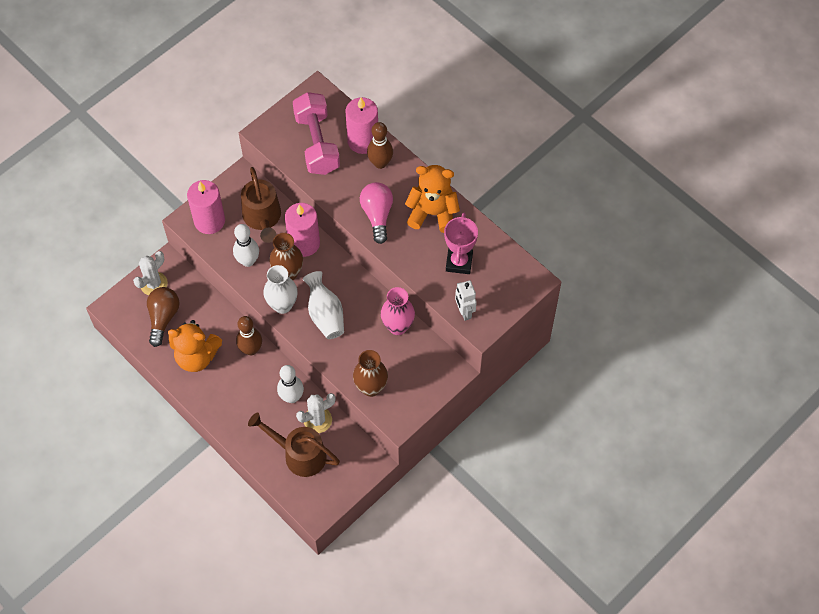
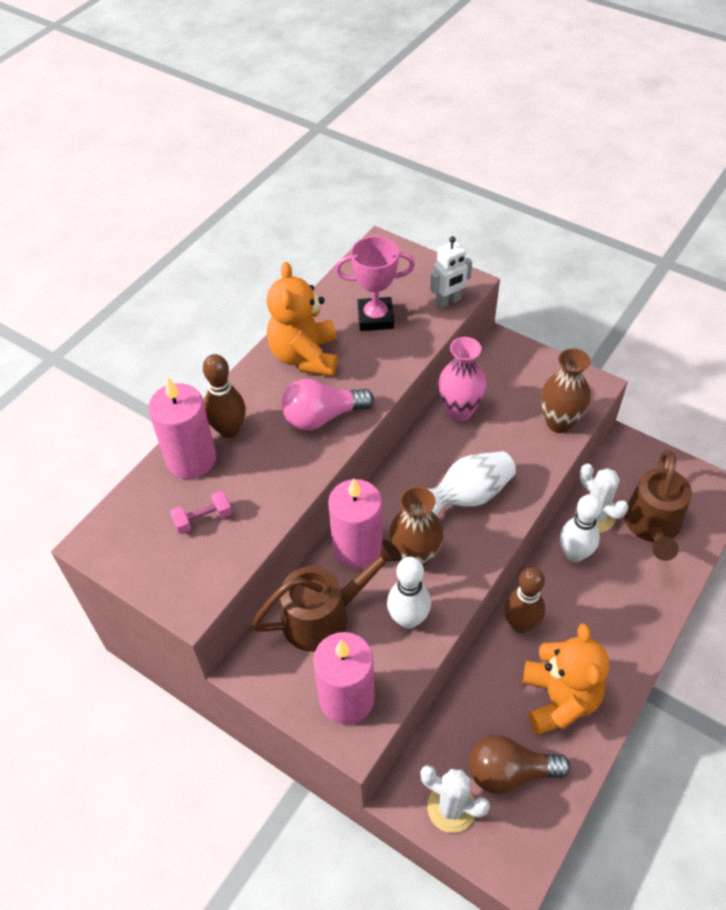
camera: 100 degrees left, 10 degrees down
(282, 305) = (471, 553): white vase -> none
(317, 143) = (203, 519): pink dumbbell -> pink dumbbell, size x0.42

